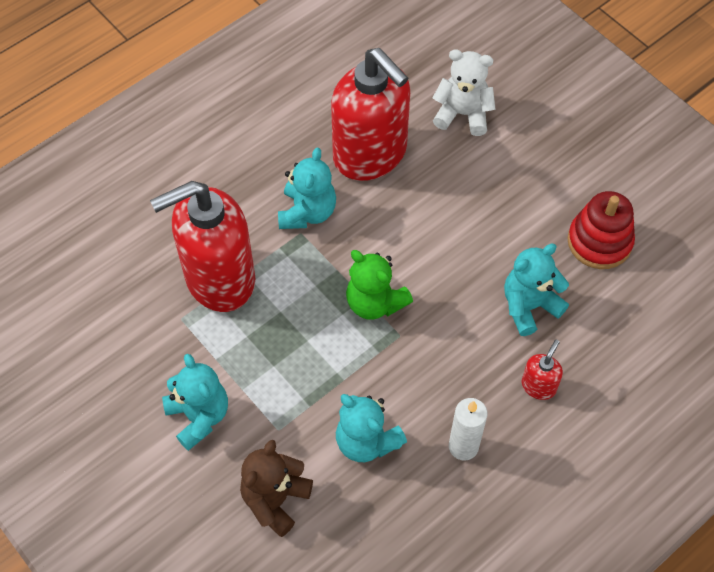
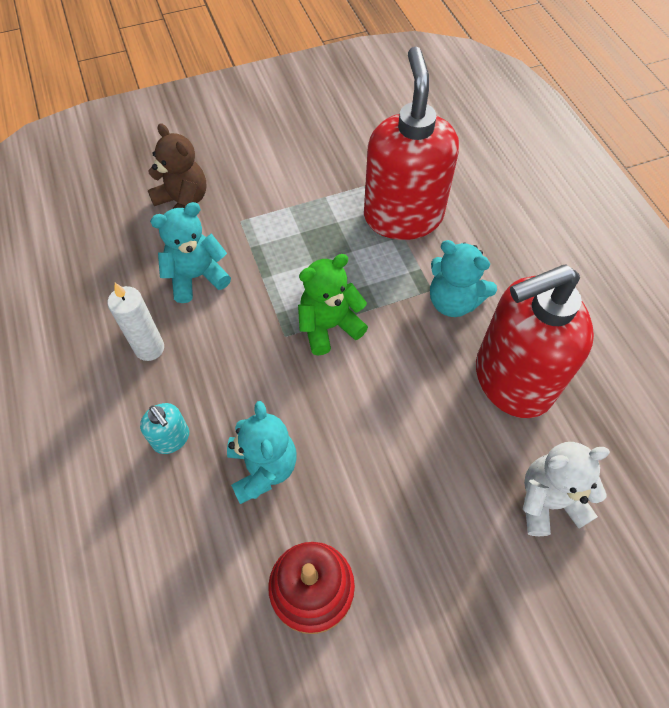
camera: 110 degrees right, 0 degrees up
(199, 416) = (279, 174): turquoise teddy bear -> none
(463, 114) = (548, 501): white teddy bear -> white teddy bear turned 135 degrees counterclockwise
(538, 386) = (171, 439): red soap dispenser -> turquoise soap dispenser

